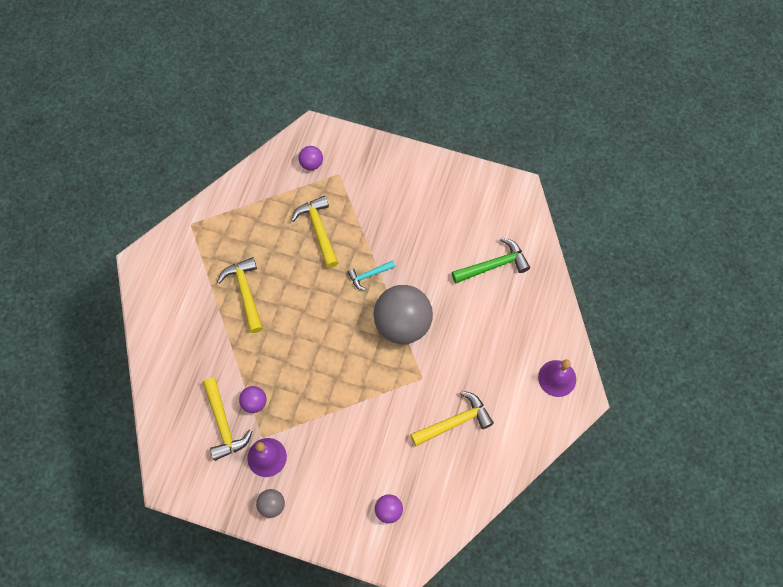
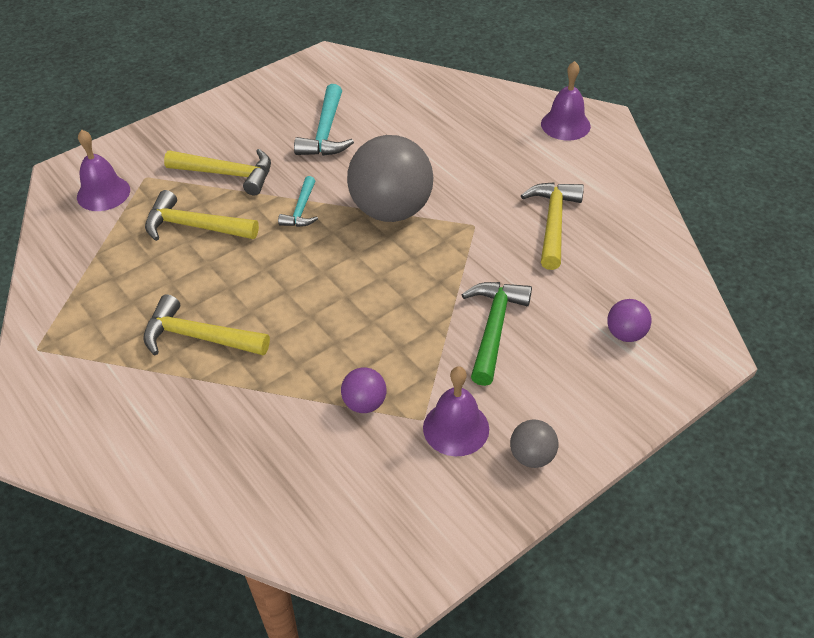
camera: 55 degrees left, 20 degrees down
(224, 424) = (366, 455): yellow hammer -> yellow hammer (228, 174)
(311, 164) = (103, 193): purple ball -> purple bell
(445, 241) = (326, 133): none -> turquoise hammer
(494, 265) = (392, 111): green hammer -> green hammer (494, 328)

